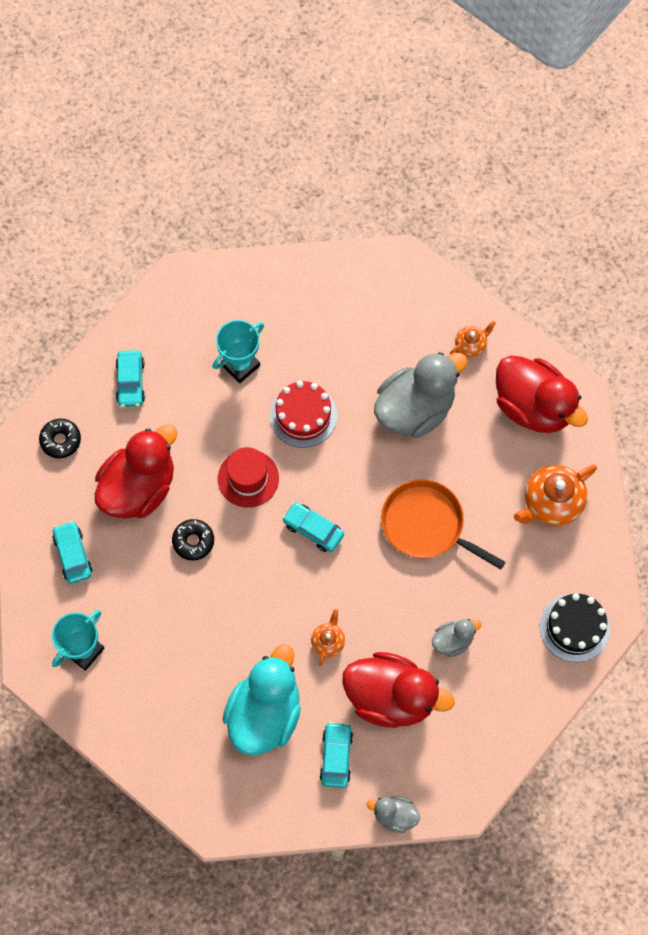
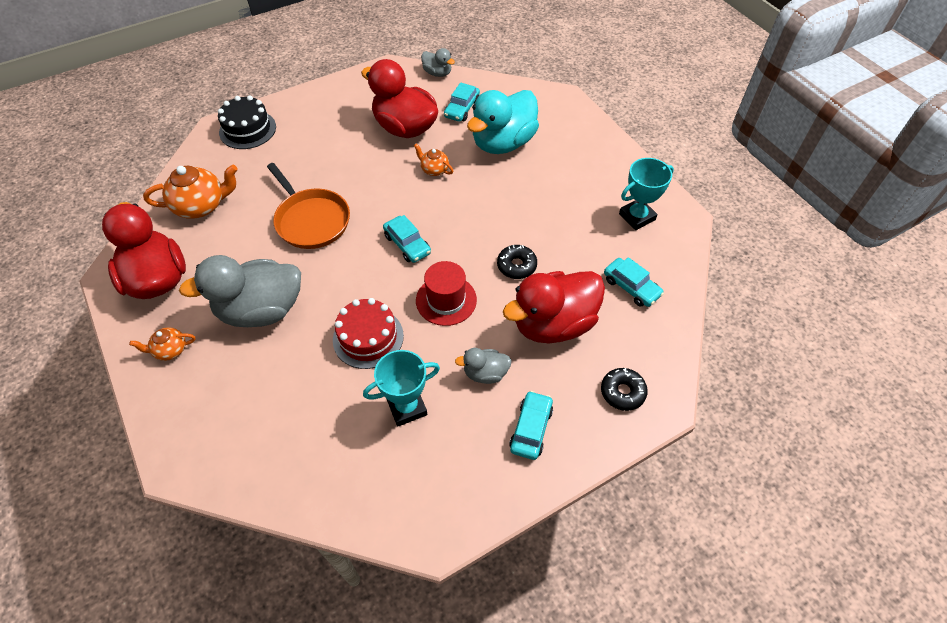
camera: 160 degrees left, 15 degrees down
(73, 555) = (631, 287): turquoise car -> turquoise car turned 45 degrees counterclockwise
(328, 641) = (434, 170): orange teapot -> orange teapot turned 90 degrees clockwise
(453, 641) = (340, 145): grey duck -> grey duck (485, 373)

